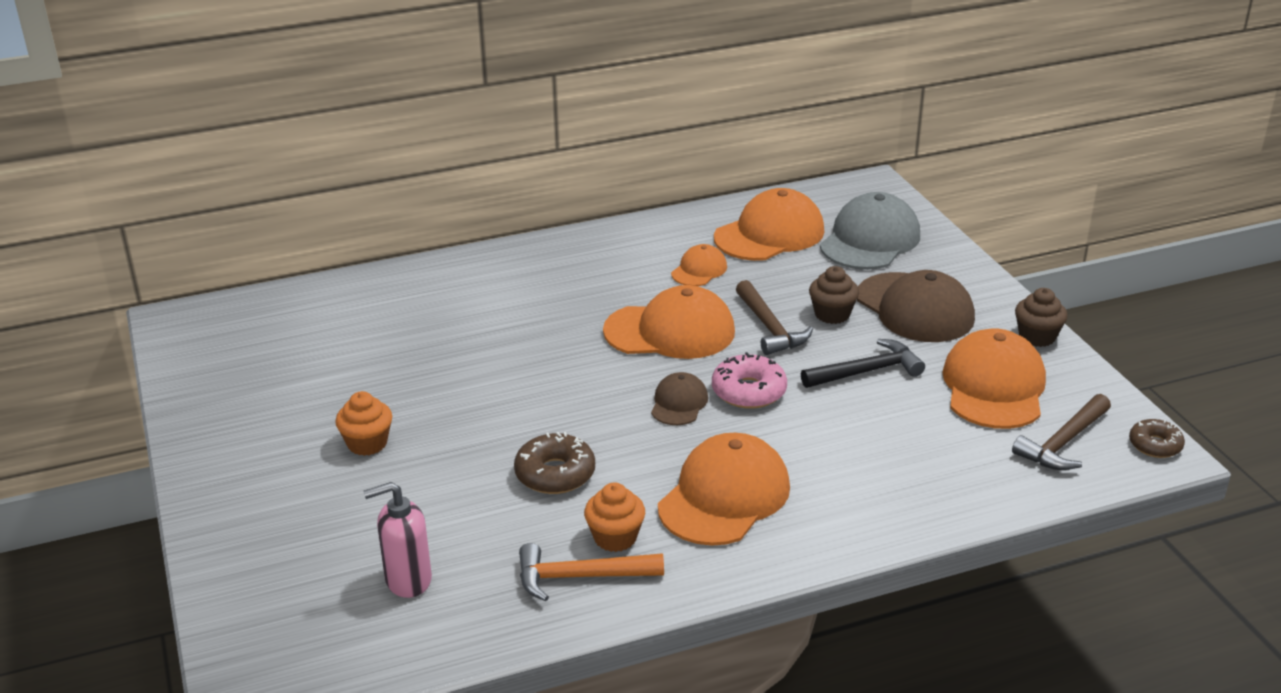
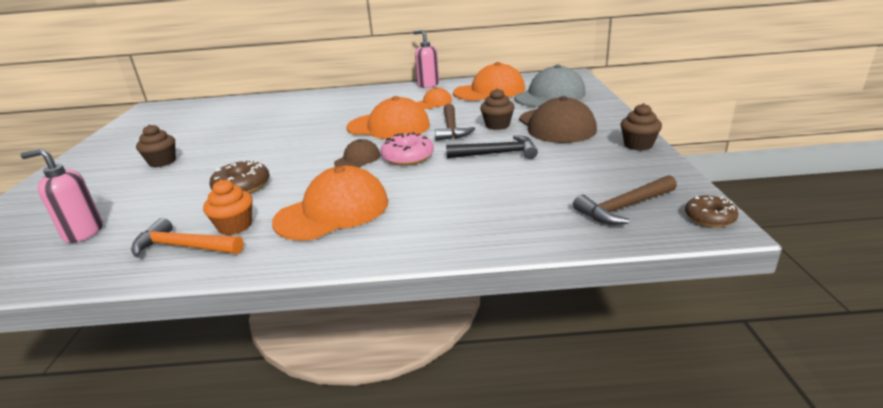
camera: 20 degrees right, 5 degrees down
(367, 443) = (162, 162): orange cupcake -> brown cupcake
(656, 224) = (428, 85): none -> pink soap dispenser
(994, 387) = (586, 169): orange cap -> none

